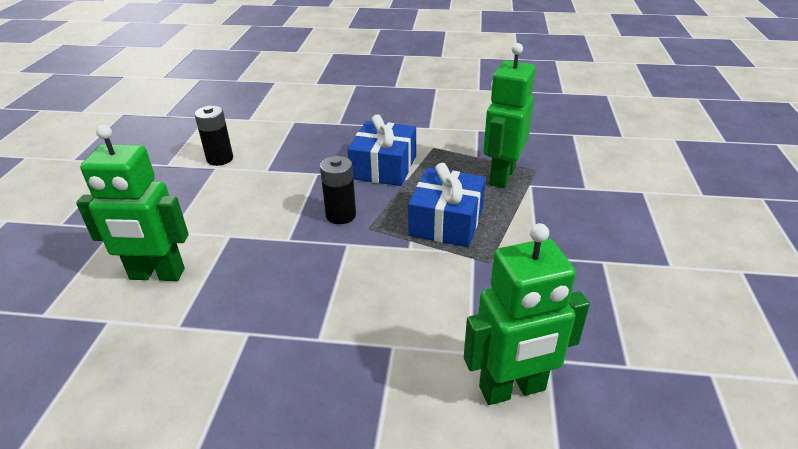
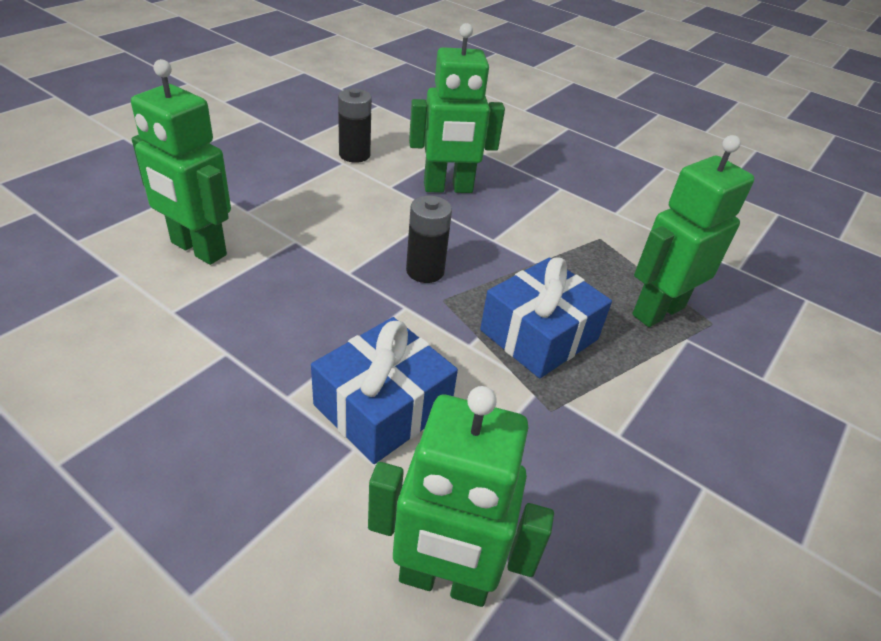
camera: 25 degrees right, 5 degrees up
(309, 155) = (448, 188): none -> green robot
(383, 167) = (520, 237): blue gift -> blue gift (383, 407)

